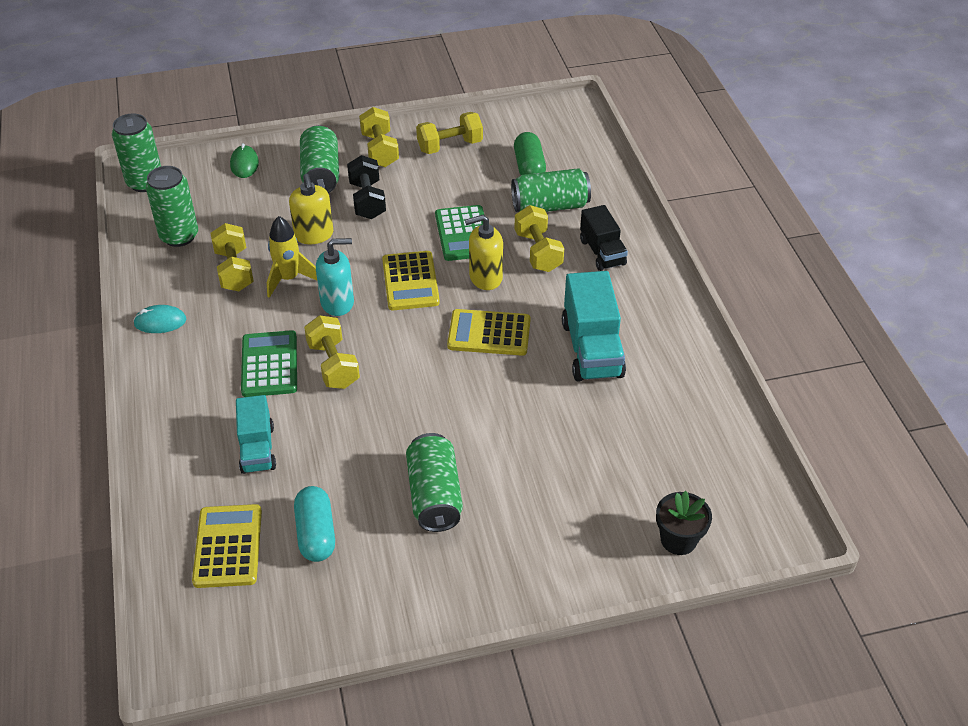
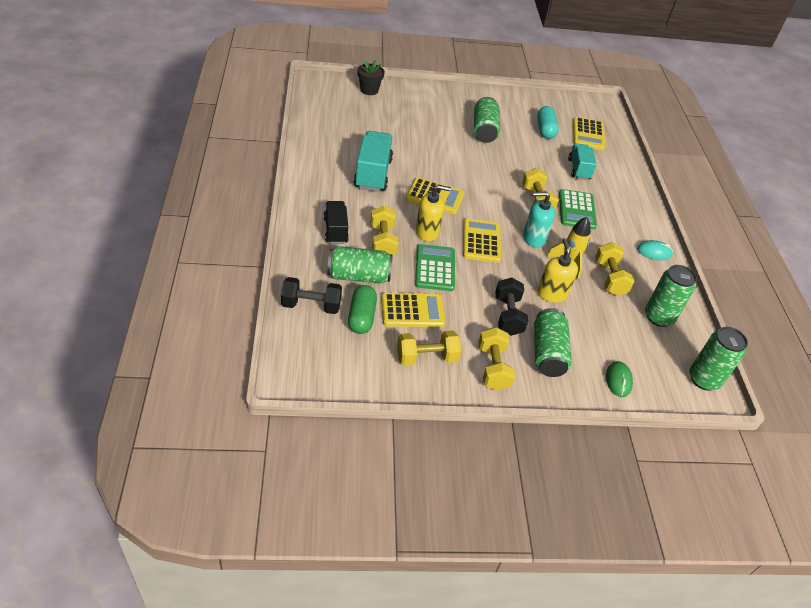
camera: 175 degrees left, 0 degrees up
(476, 184) = (412, 311): none -> yellow calculator
(586, 167) = (311, 305): none -> black dumbbell

